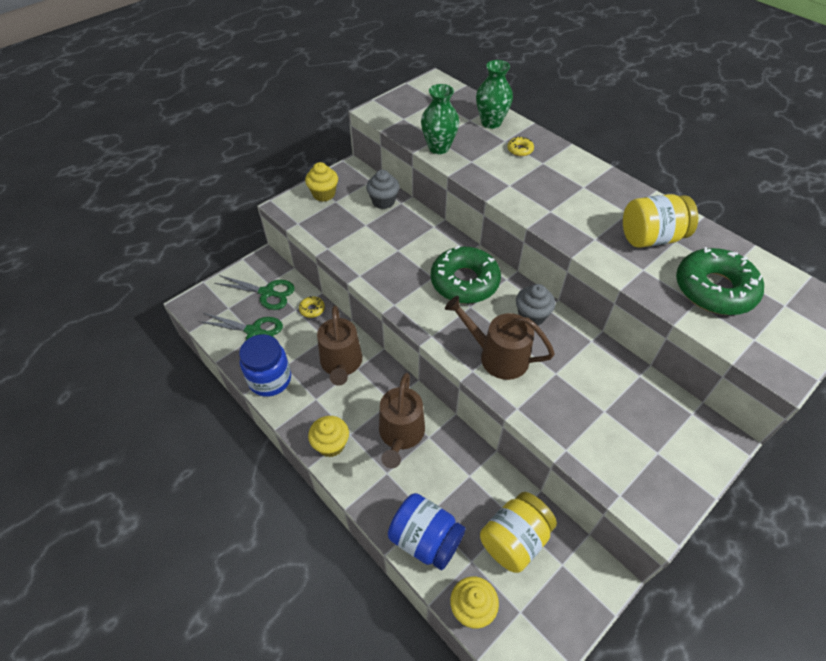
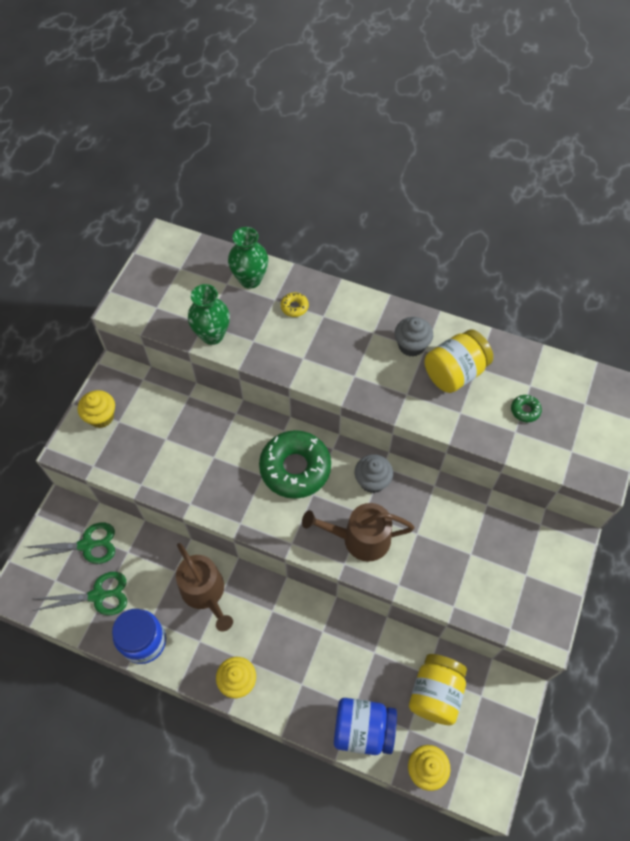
camera: 25 degrees left, 10 degrees up
(312, 309) = (145, 544): yellow donut -> none
(383, 201) = (169, 401): grey cupcake -> grey cupcake (411, 345)
(401, 434) = (296, 640): brown watering can -> none
(714, 289) = (525, 410): green donut -> green donut, size x0.40

